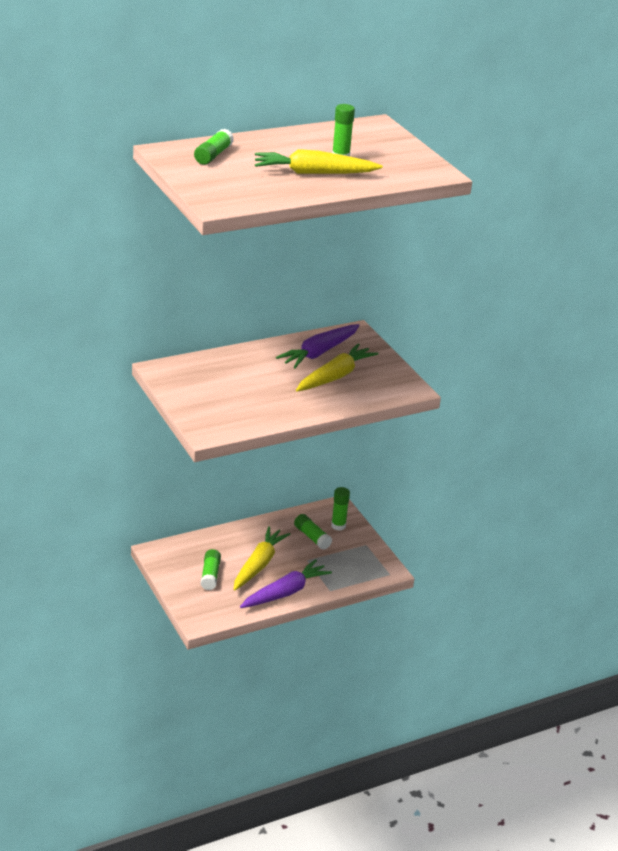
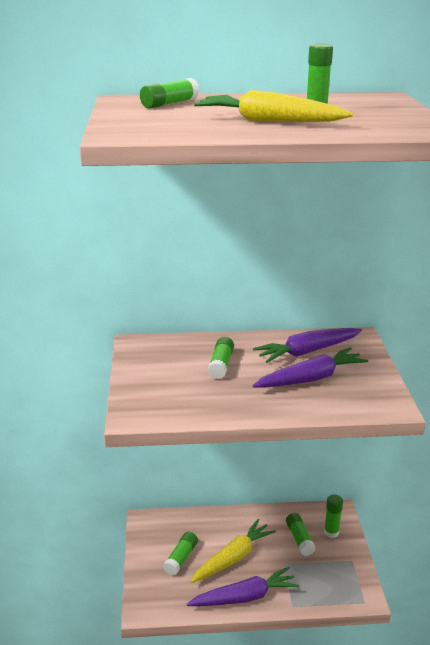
camera: 25 degrees right, 5 degrees down
(251, 376) = (221, 365): none -> green glue stick
(335, 376) = (311, 378): yellow carrot -> purple carrot

